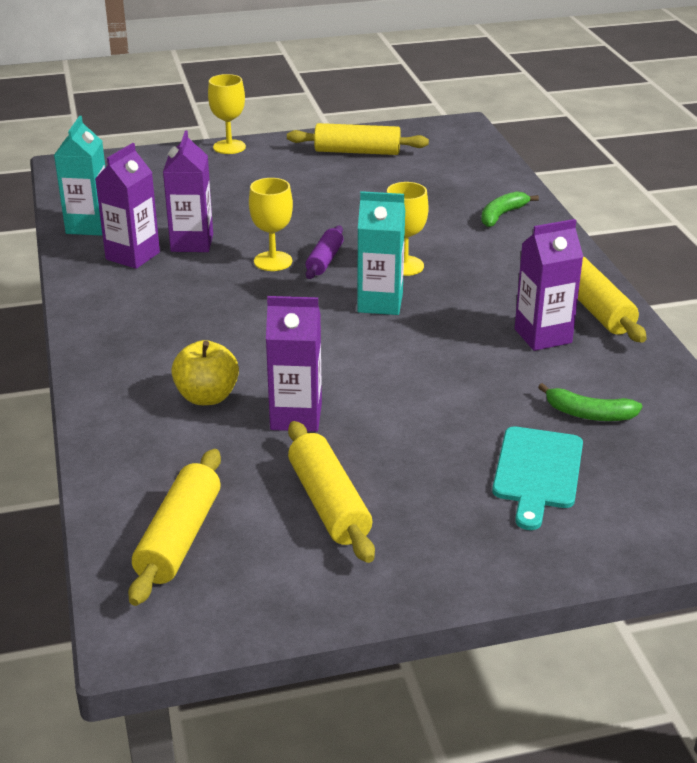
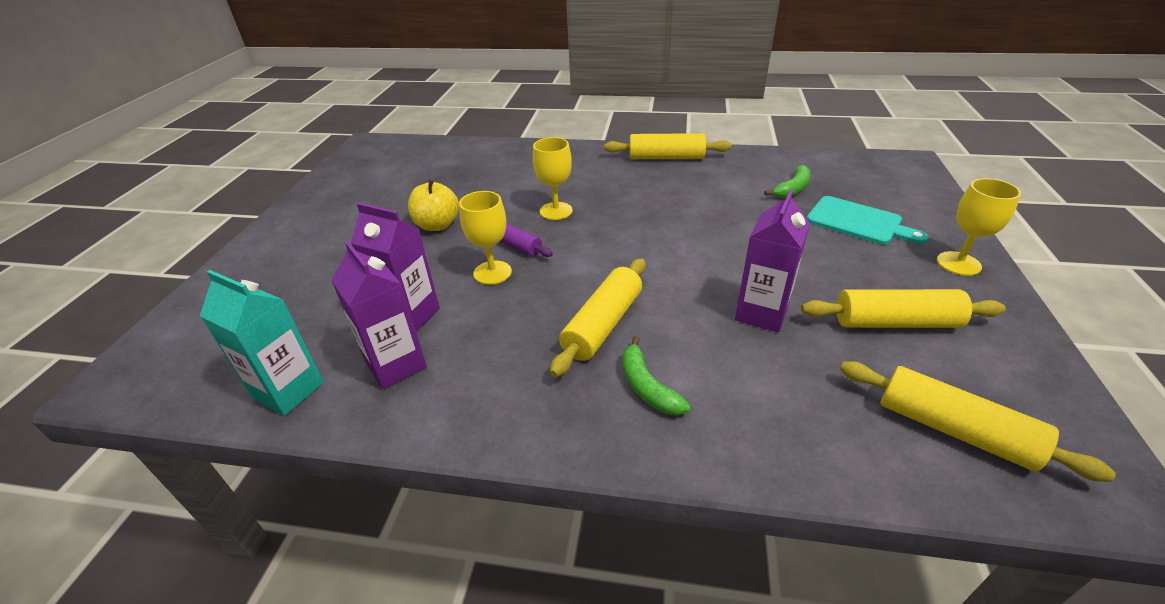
camera: 65 degrees left, 5 degrees up
(207, 397) = (710, 362): yellow apple -> yellow apple (437, 225)
(229, 147) = (243, 253): yellow goblet -> yellow goblet (958, 263)
(357, 152) = (348, 191): yellow rolling pin -> yellow rolling pin (603, 325)
(380, 303) = (604, 234): turquoise carton -> none
(502, 215) = (517, 158): green banana -> green banana (647, 386)
(543, 336) = (690, 182): purple carton -> none

